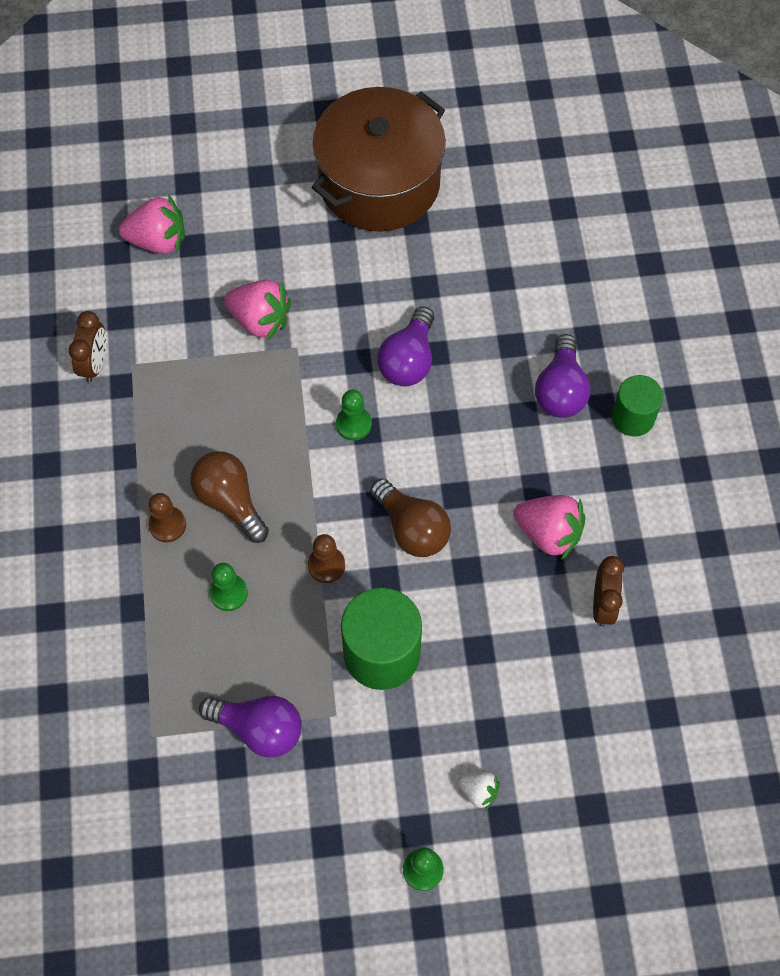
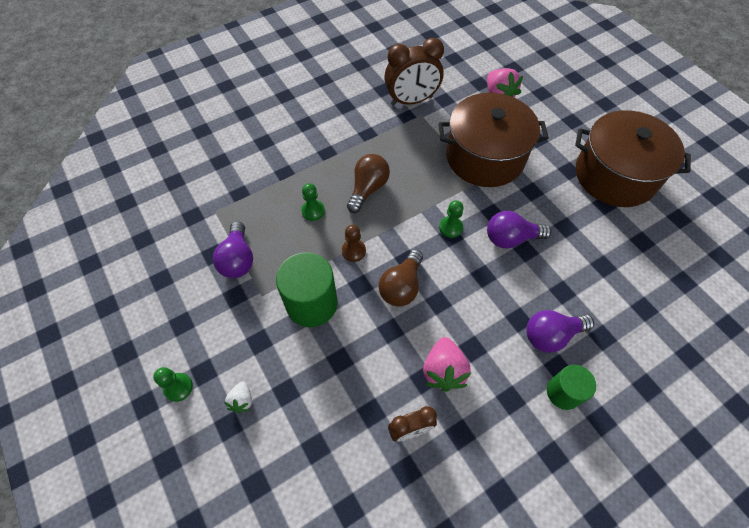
camera: 65 degrees right, 5 degrees down
(95, 364) = (411, 101): brown clock -> brown clock, size x1.73
(167, 525) = (338, 167): brown pawn -> none
(260, 320) = (485, 157): pink strawberry -> brown pot

